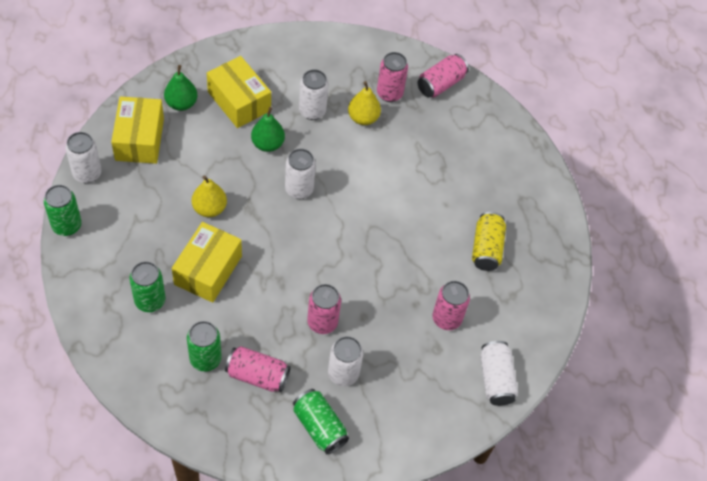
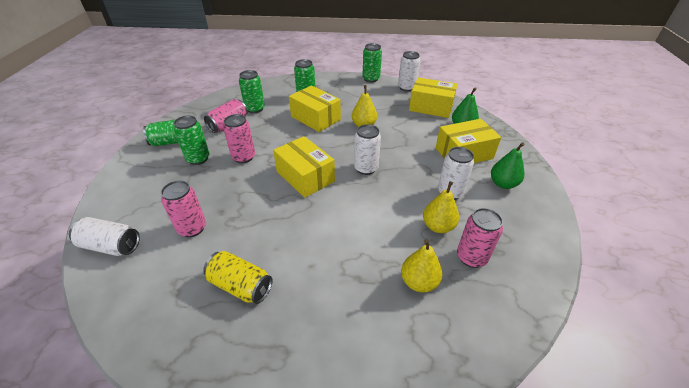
camera: 115 degrees right, 15 degrees down
(267, 144) = (416, 160): green pear -> green pear (503, 184)
(333, 244) = (305, 176): none -> yellow box
(343, 373) = (198, 159): white can -> green can
(429, 127) = (419, 282): none -> yellow pear
(440, 84) = (487, 316): pink can -> none

